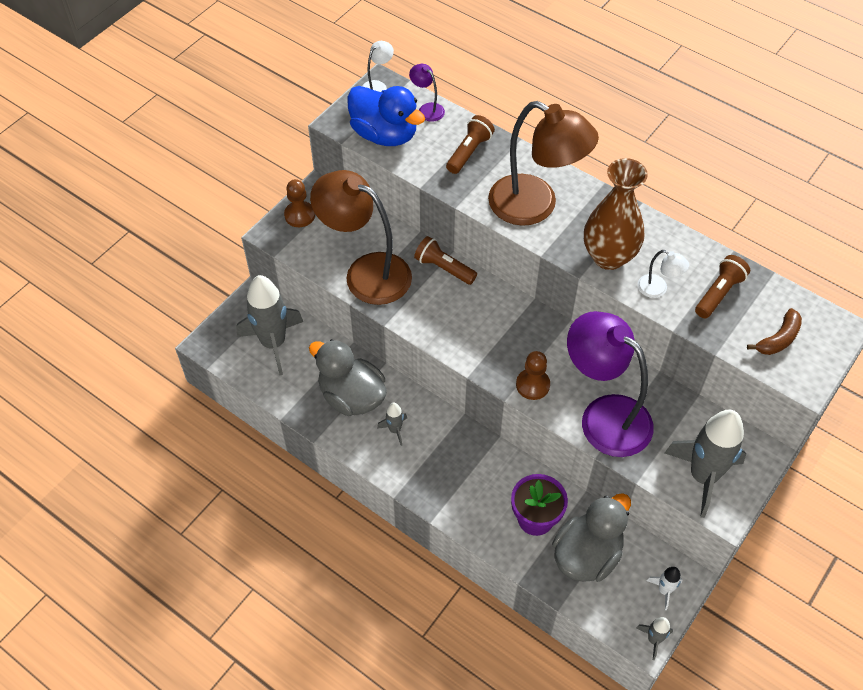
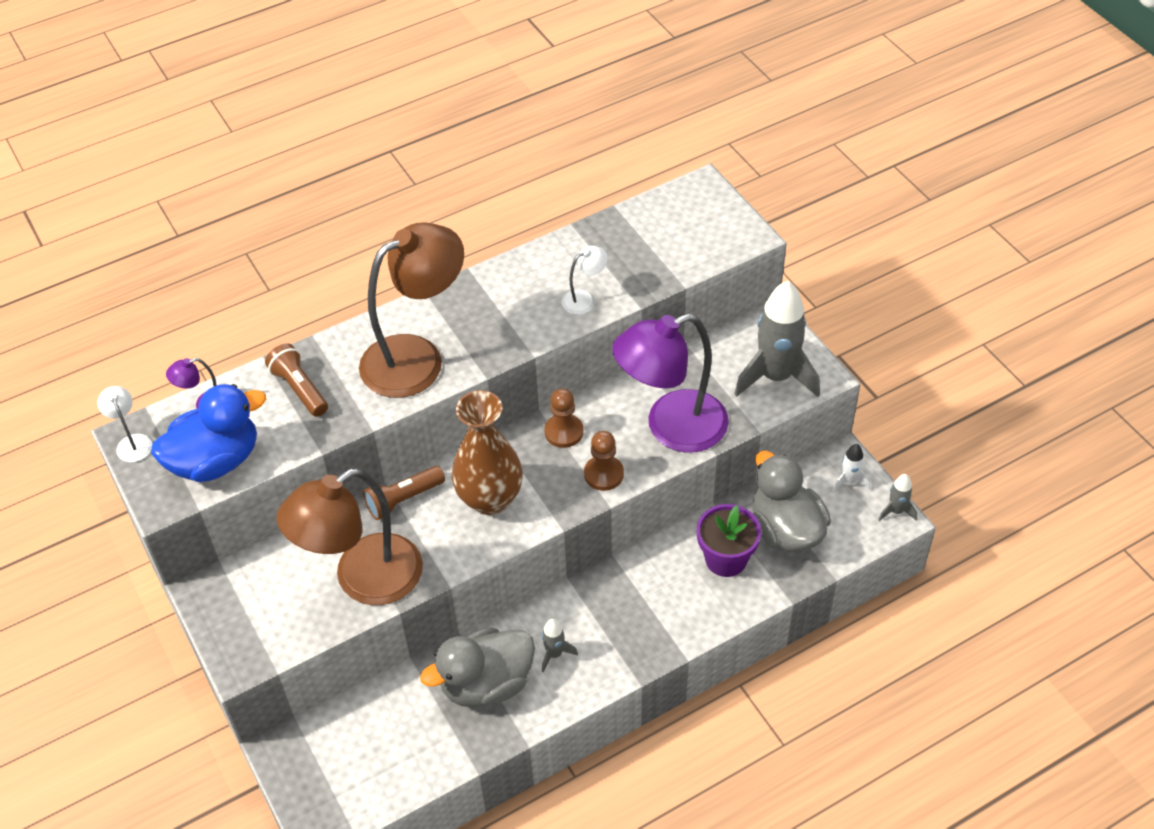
camera: 65 degrees left, 5 degrees down
(273, 343) = (362, 747): grey rocket -> none
(299, 215) = (230, 623): brown pawn -> brown pawn (564, 432)
(608, 256) = (521, 322): brown vase -> brown vase (490, 499)
(719, 293) = (615, 255): brown flashlight -> none
(778, 339) = (691, 234): brown banana -> none

